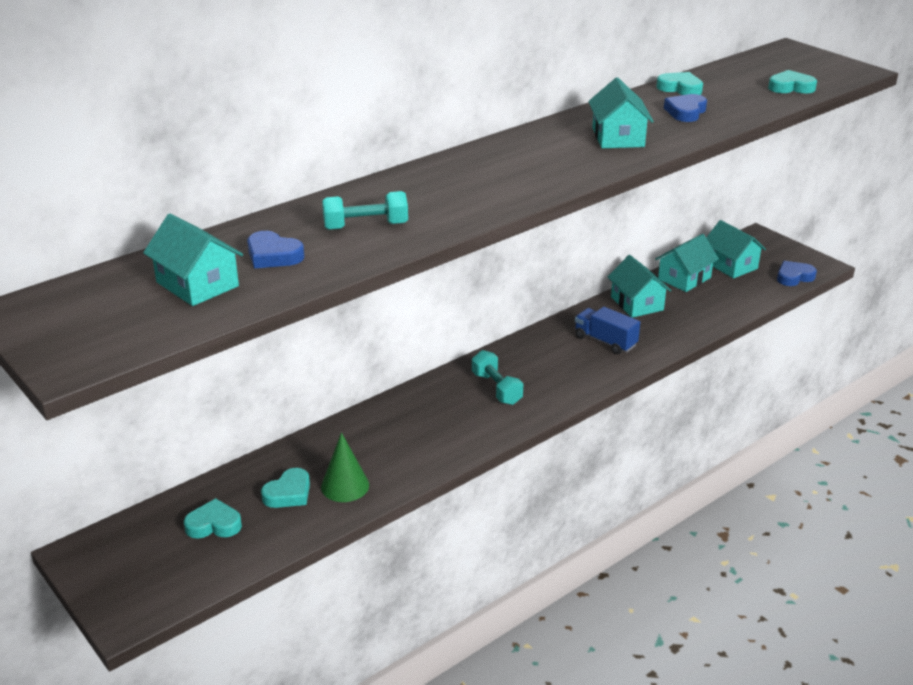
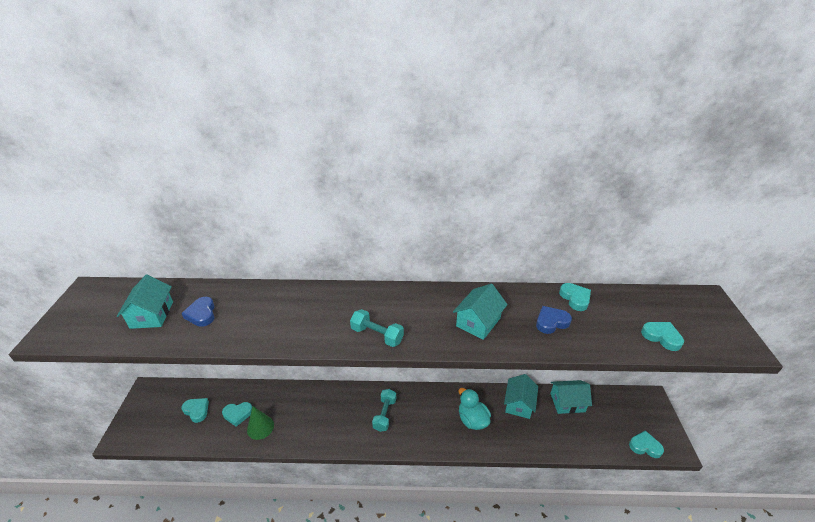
camera: 40 degrees right, 5 degrees up
(365, 226) = (262, 318): turquoise dumbbell -> turquoise dumbbell (377, 335)
(605, 341) = (472, 420): blue truck -> turquoise duck
(730, 265) = (608, 410): turquoise house -> none
(794, 277) = (645, 446): blue heart -> turquoise heart

